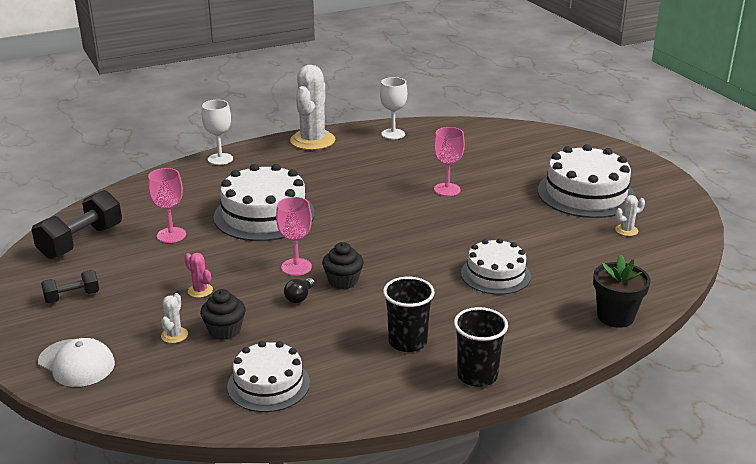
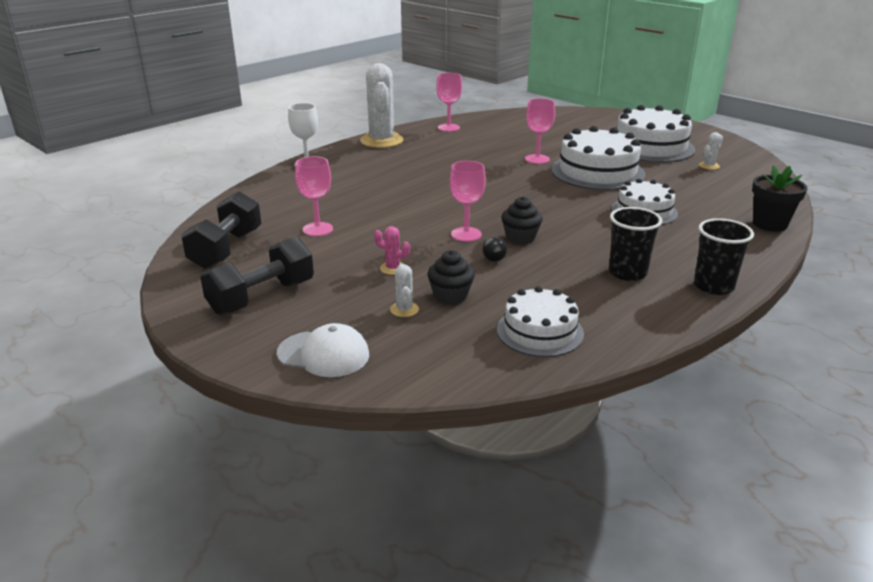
camera: 20 degrees left, 0 degrees up
(72, 297) = (262, 297): black dumbbell -> black dumbbell, size x1.78
(264, 215) = (394, 200): white cake -> white cake (597, 172)
(393, 134) = (448, 128): white goblet -> pink goblet

